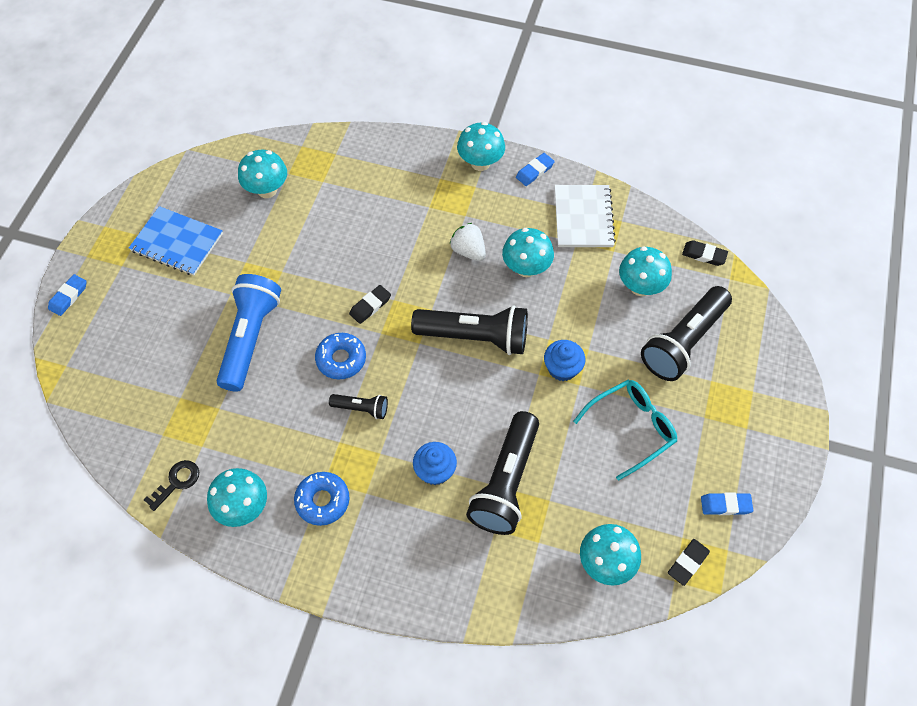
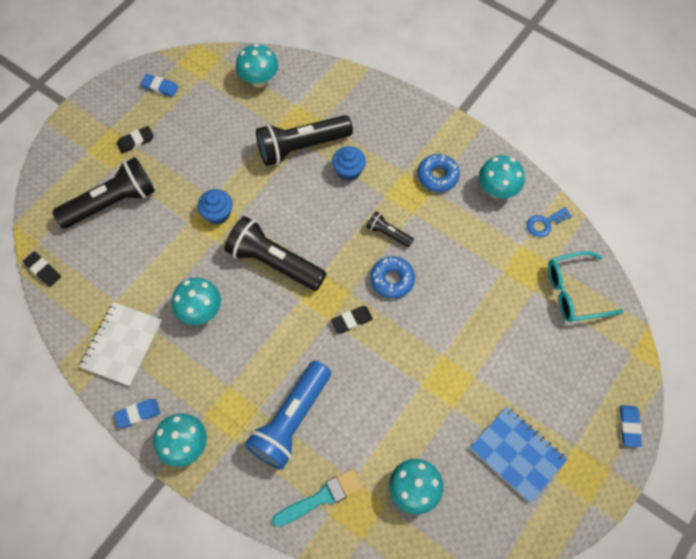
camera: 160 degrees left, 5 degrees up
(68, 297) = (629, 426): blue eraser -> blue eraser turned 45 degrees counterclockwise
(177, 482) = (544, 223): black key -> blue key
(250, 338) = (465, 325): blue flashlight -> blue flashlight (291, 420)
(346, 162) = (321, 497): none -> turquoise brush
(468, 251) = (243, 346): white strawberry -> none
(506, 482) = (301, 147): black flashlight -> black flashlight turned 150 degrees counterclockwise
(631, 428) = (192, 154): turquoise glasses -> turquoise glasses (574, 292)
(640, 287) = (115, 260): turquoise mushroom -> none
(687, 563) = (207, 64): black eraser -> black eraser (136, 141)

